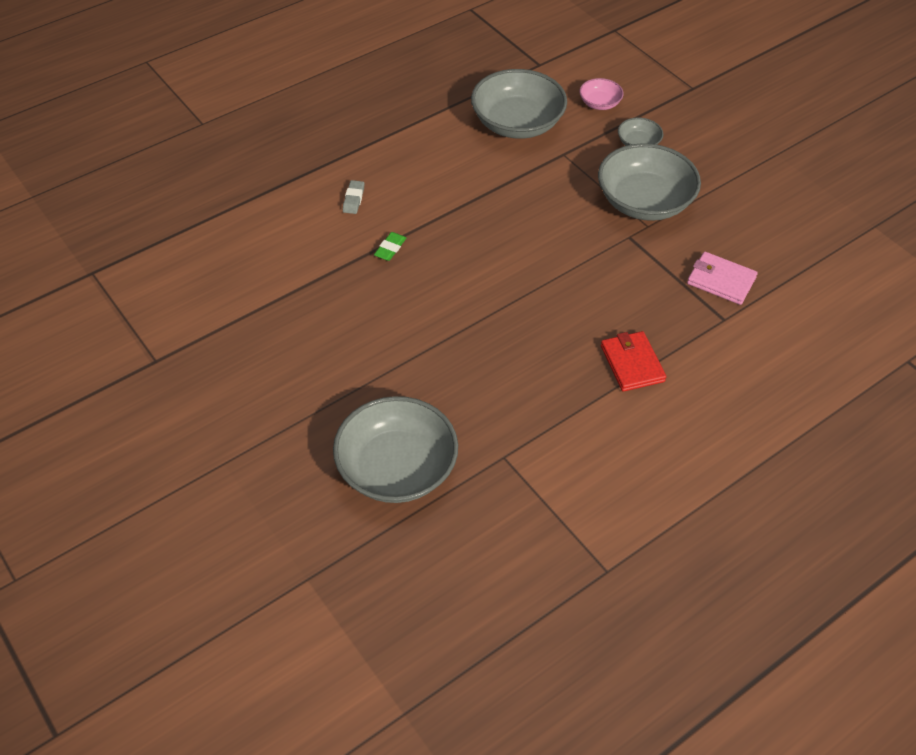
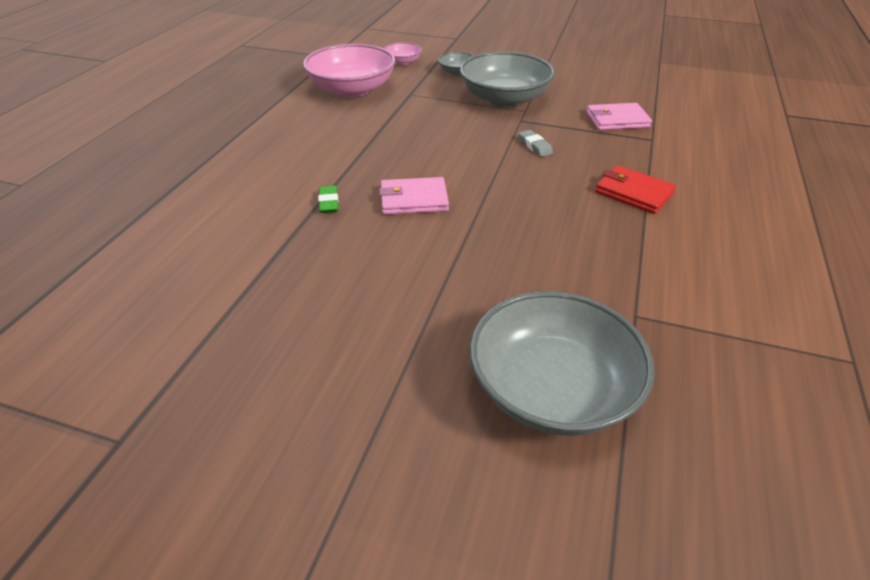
camera: 35 degrees left, 10 degrees down
(353, 199) = (252, 182): grey eraser -> grey eraser (535, 146)
(453, 278) = (413, 199): none -> pink wallet
(517, 123) = (352, 89): grey bowl -> pink bowl

